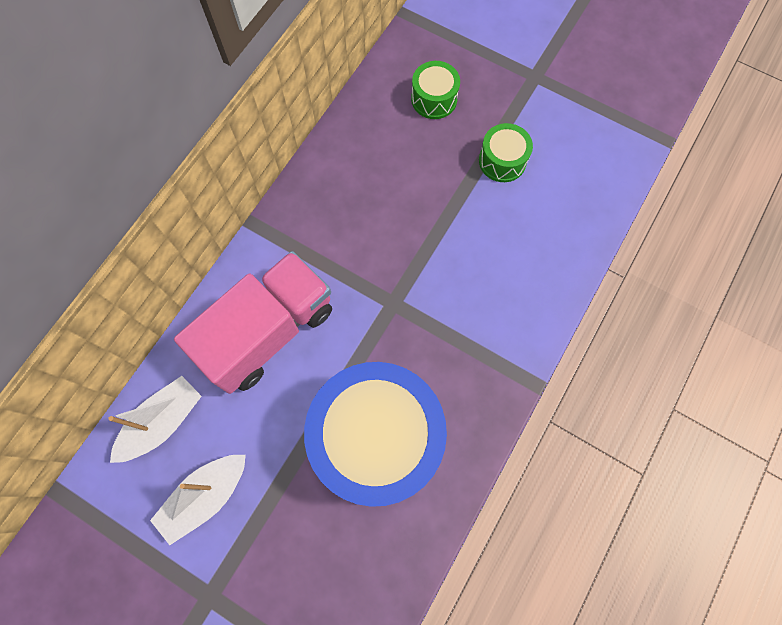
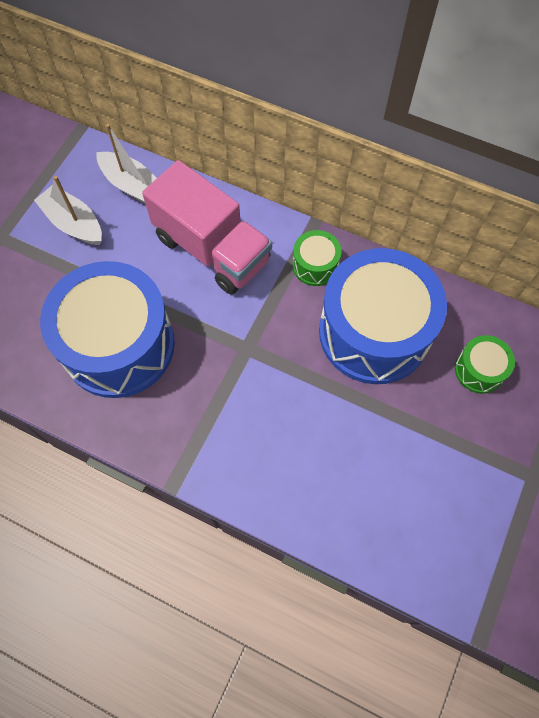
camera: 85 degrees right, 5 degrees down
(387, 181) = (374, 332): none -> blue drum
(502, 161) = (417, 443): green drum -> green drum (315, 265)

